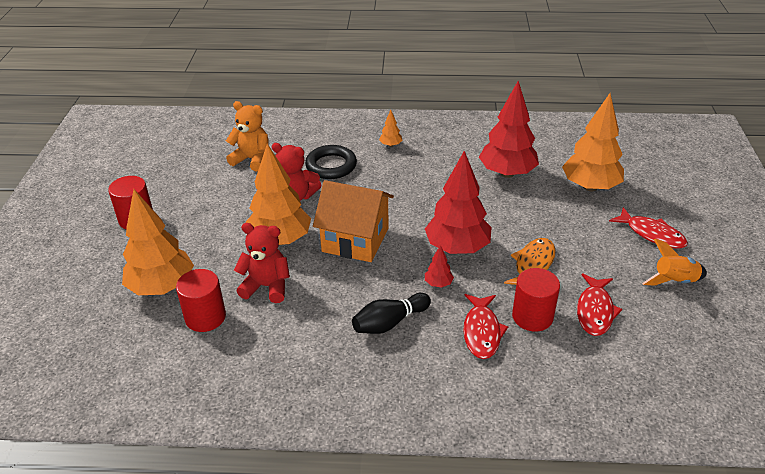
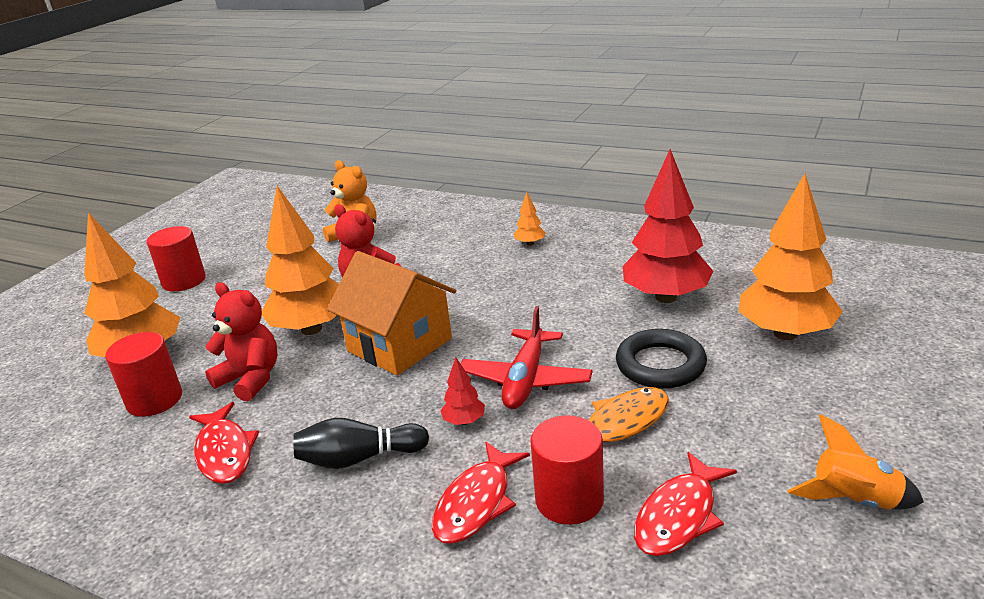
camera: 25 degrees right, 10 degrees down
(331, 166) = (438, 257): black ring -> black ring (660, 365)
(457, 248) = (525, 380): red tree -> red plane
(651, 234) = (853, 418): red fish -> red fish (224, 452)

